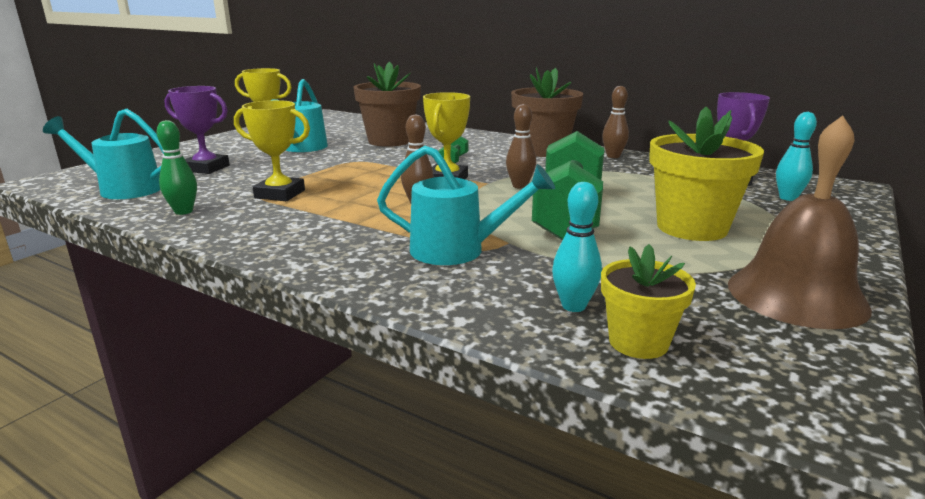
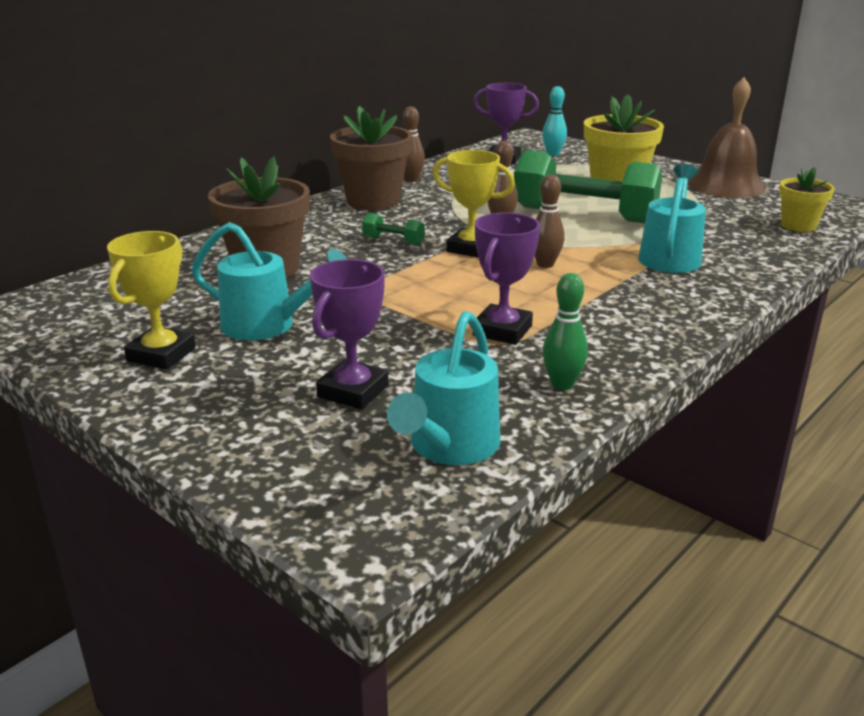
camera: 80 degrees left, 5 degrees up
(280, 194) = (502, 331): yellow trophy -> purple trophy
(573, 306) = (758, 233): turquoise bowling pin -> none

